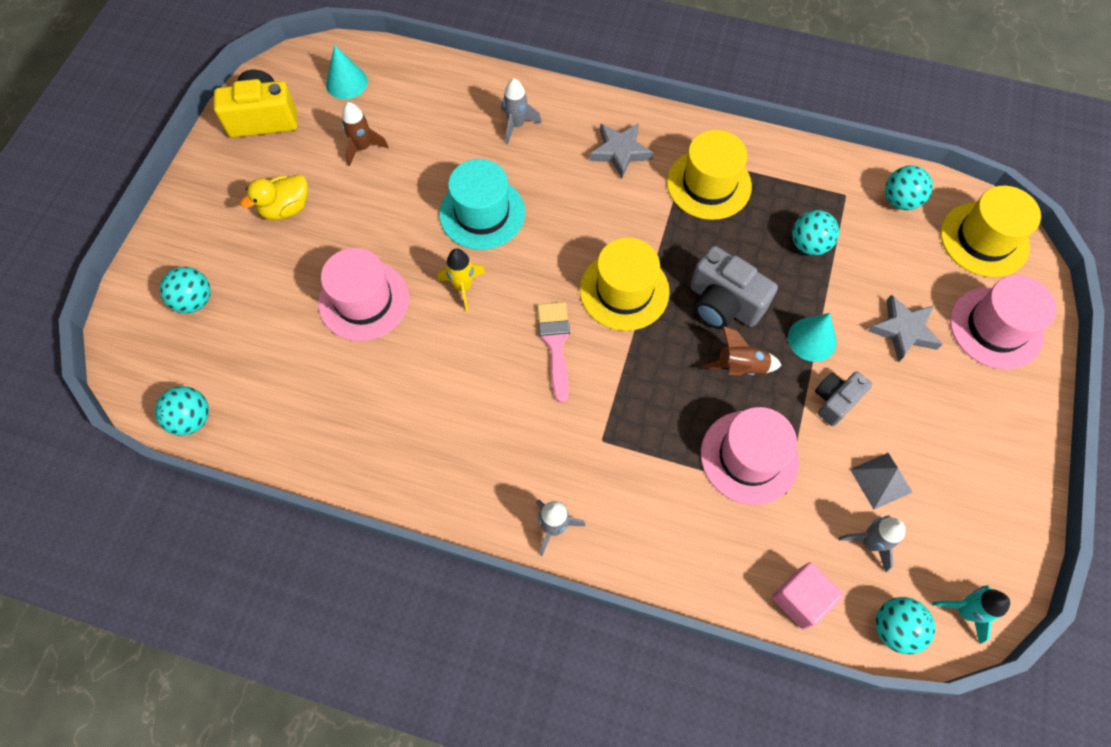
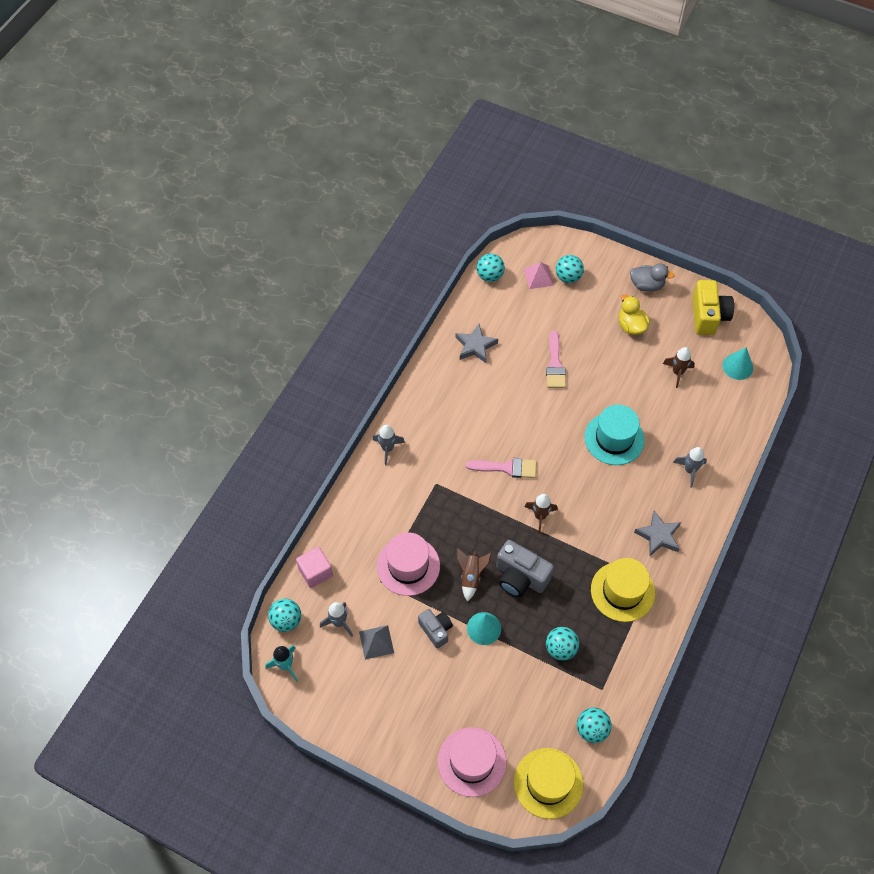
camera: 100 degrees right, 5 degrees down
(194, 343) = (538, 277): none -> pink pyramid
(209, 195) = (647, 285): none -> grey duck
(364, 300) = (555, 364): pink hat -> pink brush
(463, 287) = (557, 420): yellow rocket -> none
(624, 291) = (540, 516): yellow hat -> brown rocket
(723, 304) = (520, 577): grey camera -> grey camera turned 105 degrees counterclockwise
(903, 330) = (480, 693): grey star -> grey star (475, 346)

